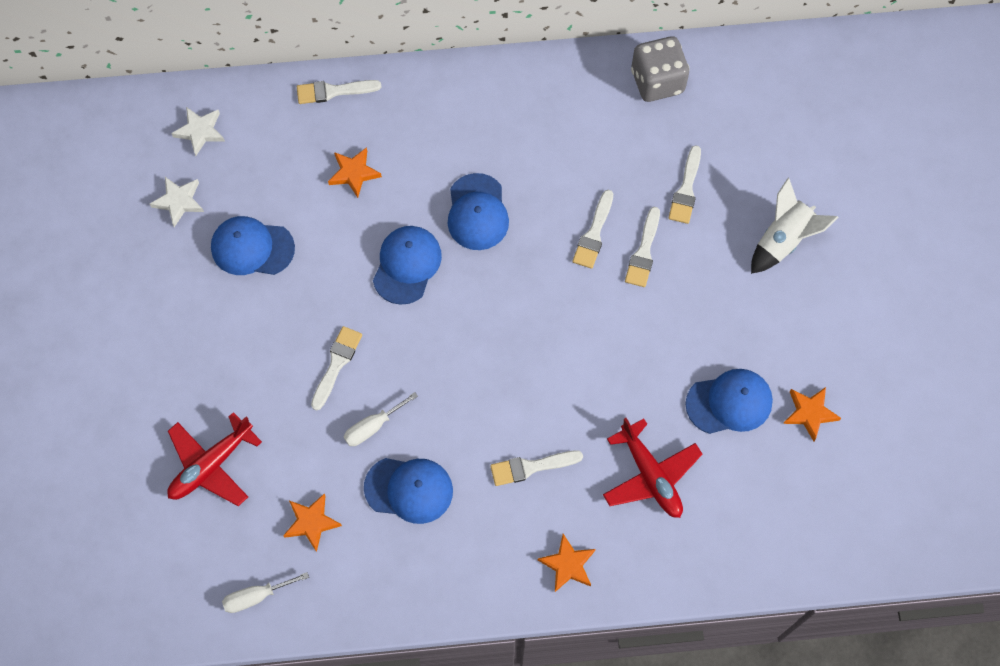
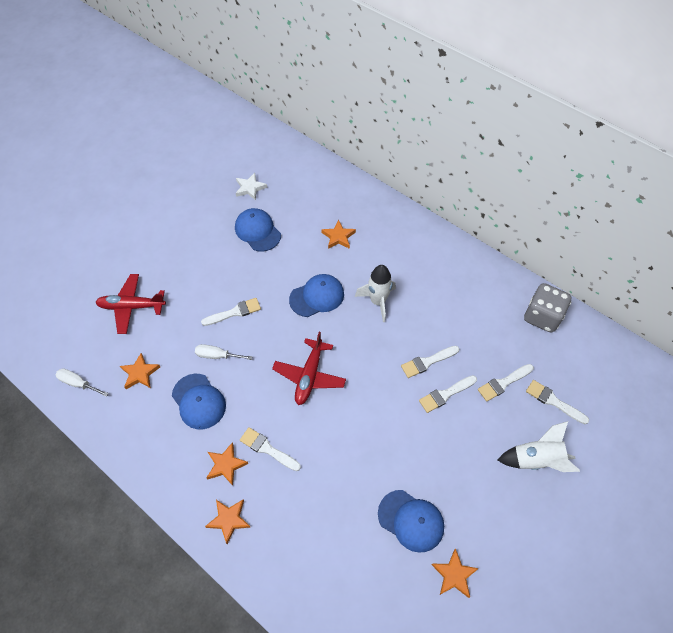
camera: 45 degrees right, 10 degrees down
(200, 131) = (291, 168): white star -> none
(333, 91) = (368, 196): white brush -> white brush (553, 401)
(477, 212) = (378, 301): blue cap -> white rocket
(508, 521) = (226, 465): none -> orange star
(650, 475) = (324, 516): red plane -> red plane (309, 376)

